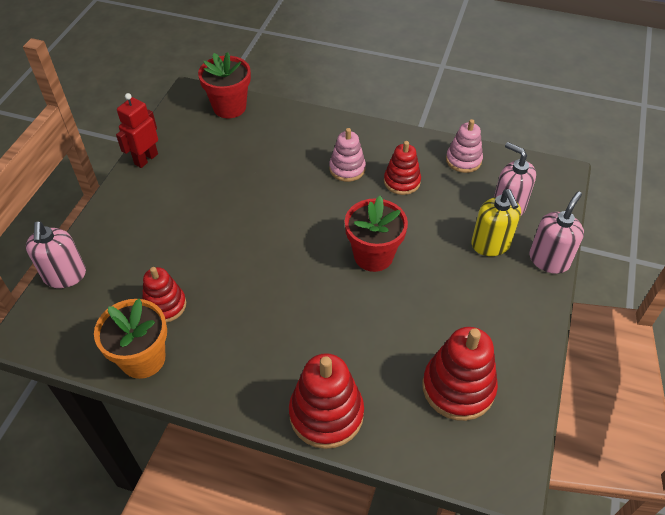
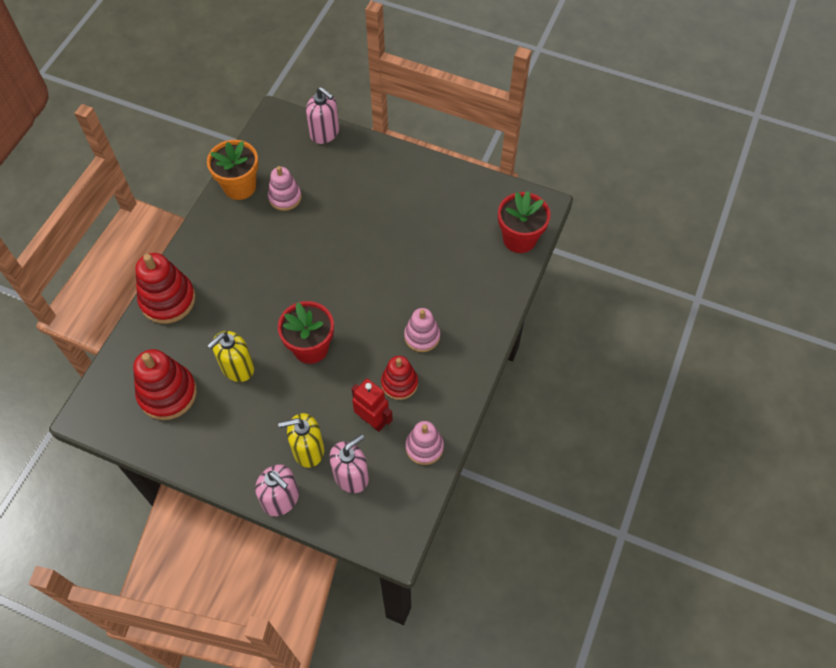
camera: 95 degrees right, 10 degrees up
(65, 276) = (325, 133): pink soap dispenser -> pink soap dispenser turned 135 degrees counterclockwise
(146, 159) = (450, 175): red robot -> red robot (372, 420)
(165, 305) = (285, 197): red stacking toy -> pink stacking toy
(410, 320) = (237, 368): none -> yellow soap dispenser

